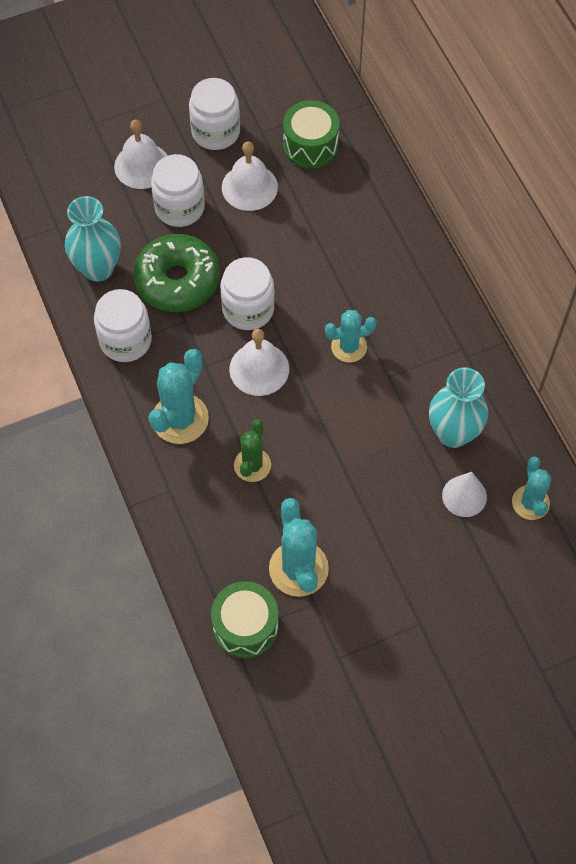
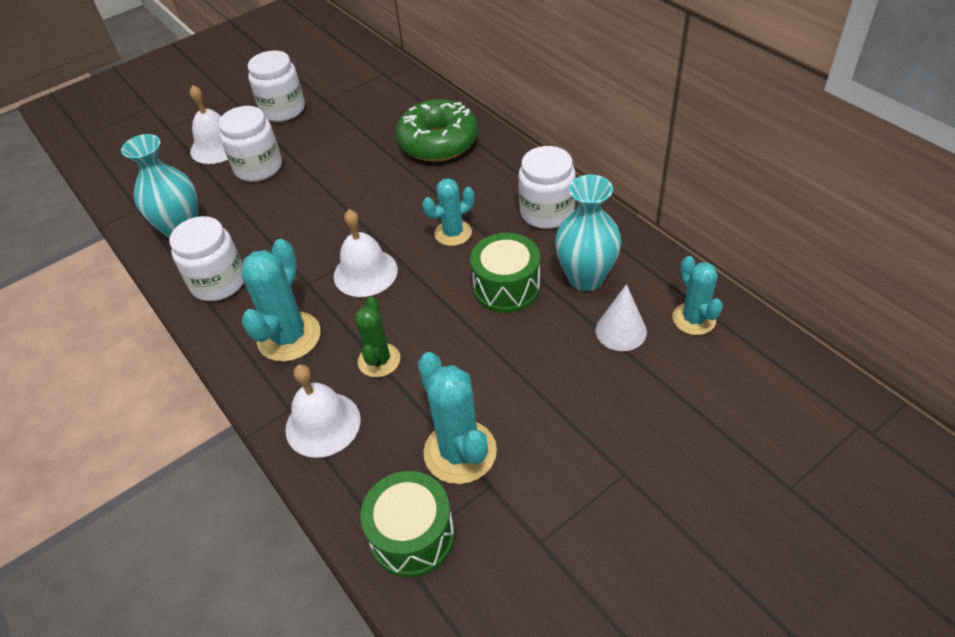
camera: 10 degrees left, 15 degrees down
(177, 281) = (266, 222): green donut -> green donut (438, 142)
(248, 309) = (342, 227): white jar -> white jar (547, 212)
(249, 187) = (323, 139): white bell -> white bell (323, 424)
(310, 145) = (372, 100): green drum -> green drum (506, 287)

